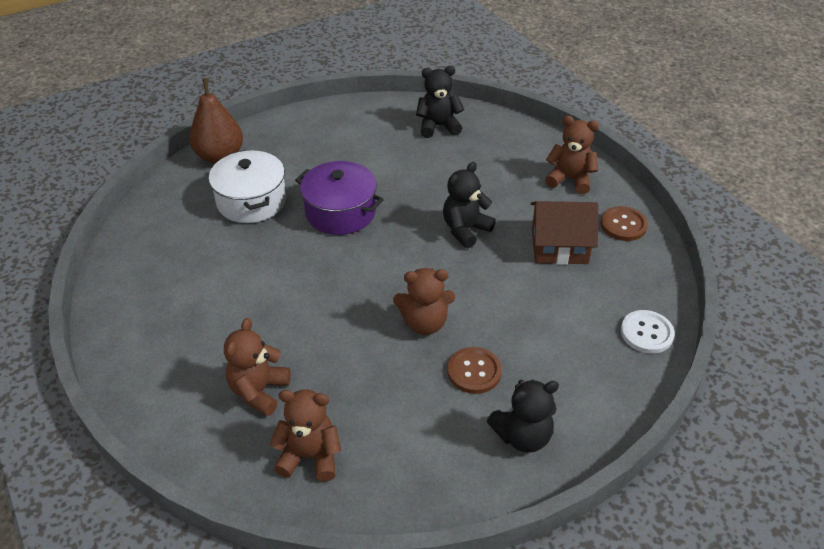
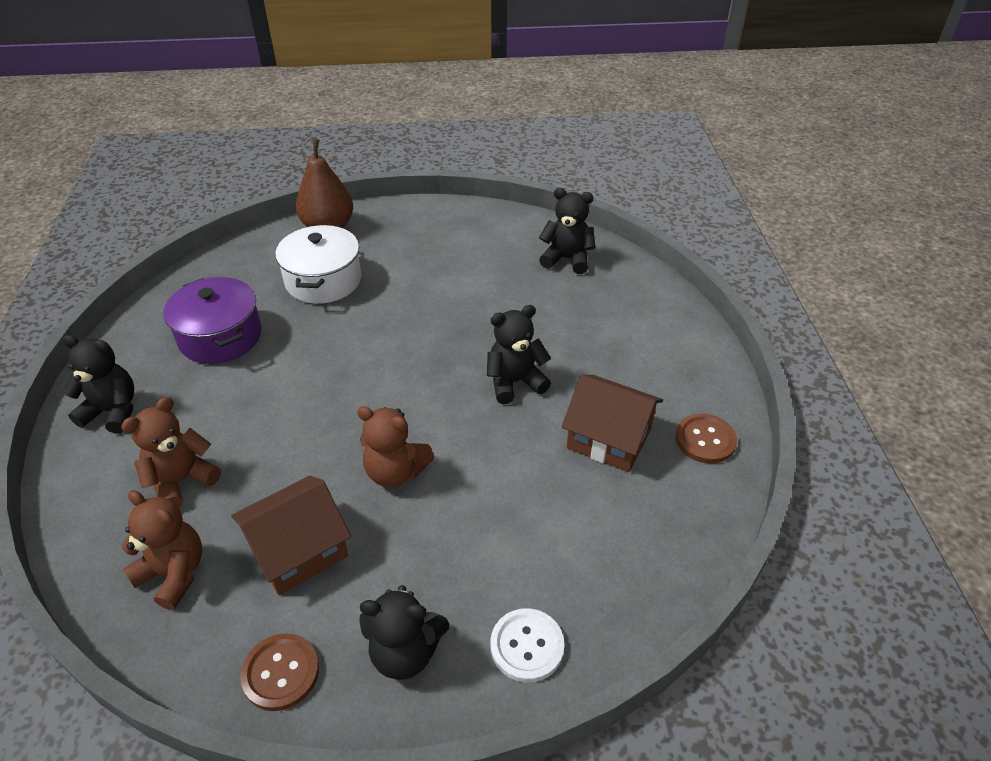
camera: 25 degrees right, 0 degrees up
(151, 363) = (113, 412): none -> black teddy bear
(340, 212) = (399, 319): purple pot -> purple pot (220, 337)
(394, 403) = (298, 550): none -> brown house
(474, 371) = (407, 550): brown button -> brown button (281, 673)
(570, 179) = (676, 364): brown teddy bear -> none
(646, 333) = (643, 587): white button -> white button (527, 646)

